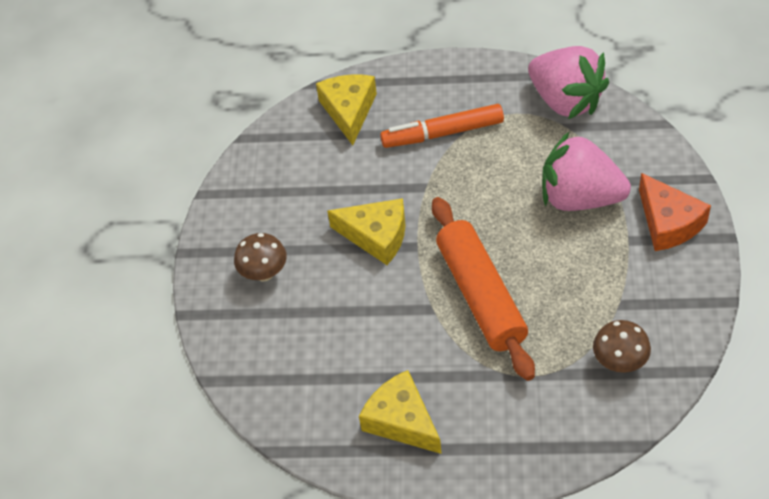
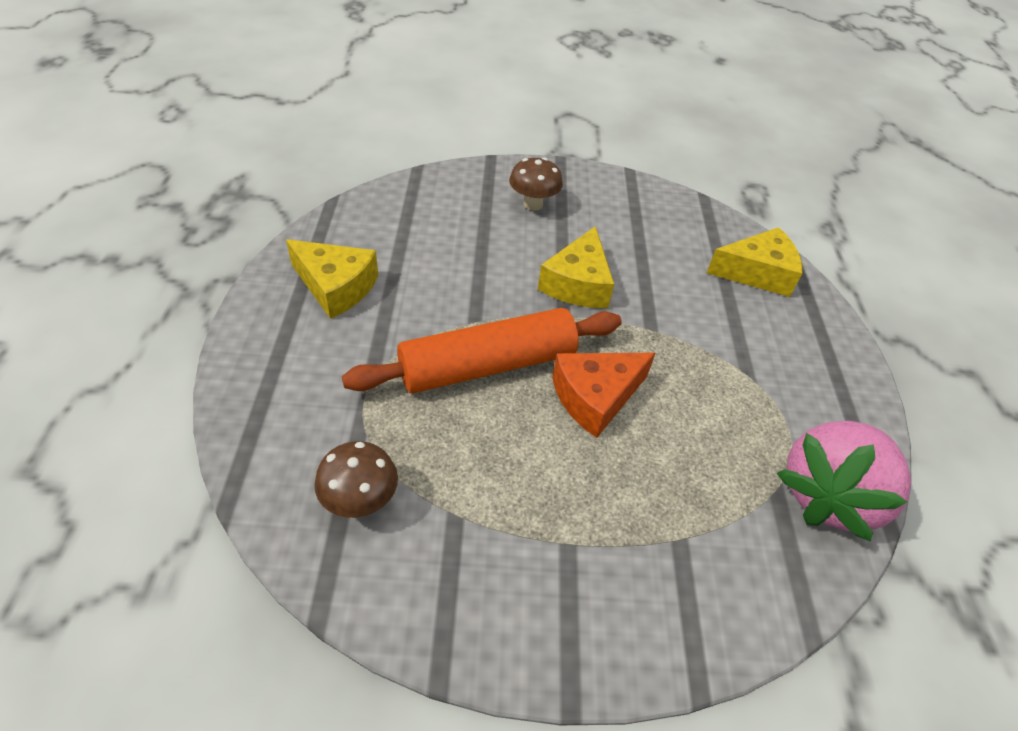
camera: 80 degrees right, 5 degrees down
(402, 420) = (336, 287): yellow cheese -> yellow cheese turned 75 degrees clockwise
(442, 133) = (738, 351): orange marker -> none
(580, 198) = (644, 490): pink strawberry -> none
(668, 223) = (601, 608): orange cheese -> orange cheese (595, 397)

